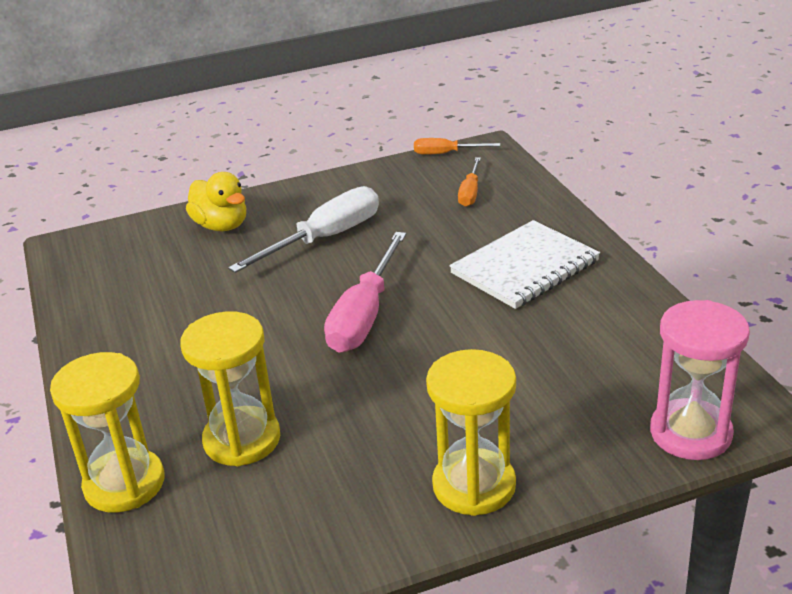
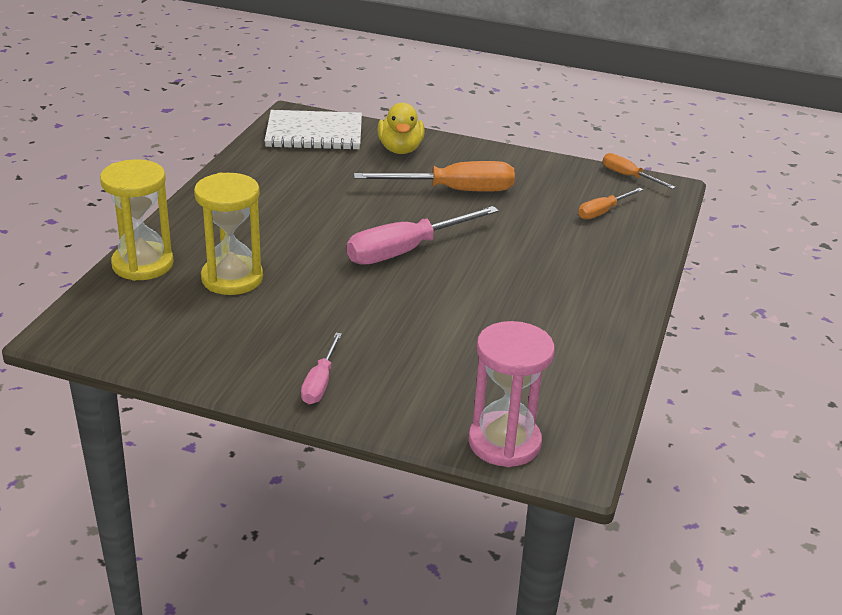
camera: 35 degrees right, 0 degrees up
(325, 238) = (454, 190): white screwdriver -> orange screwdriver
(474, 485) = (320, 382): yellow hourglass -> pink screwdriver
(524, 267) = (561, 280): white notebook -> white notebook (314, 133)

